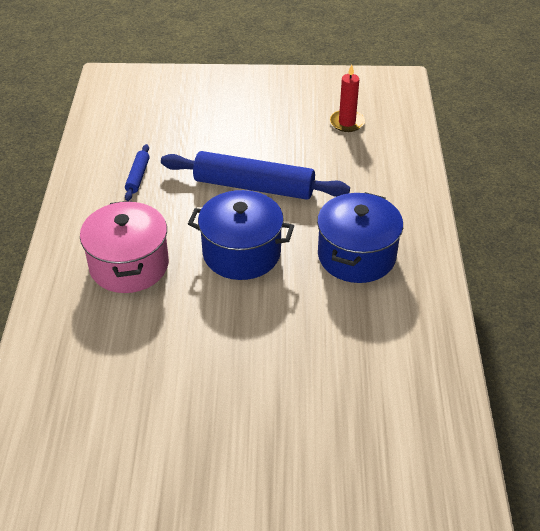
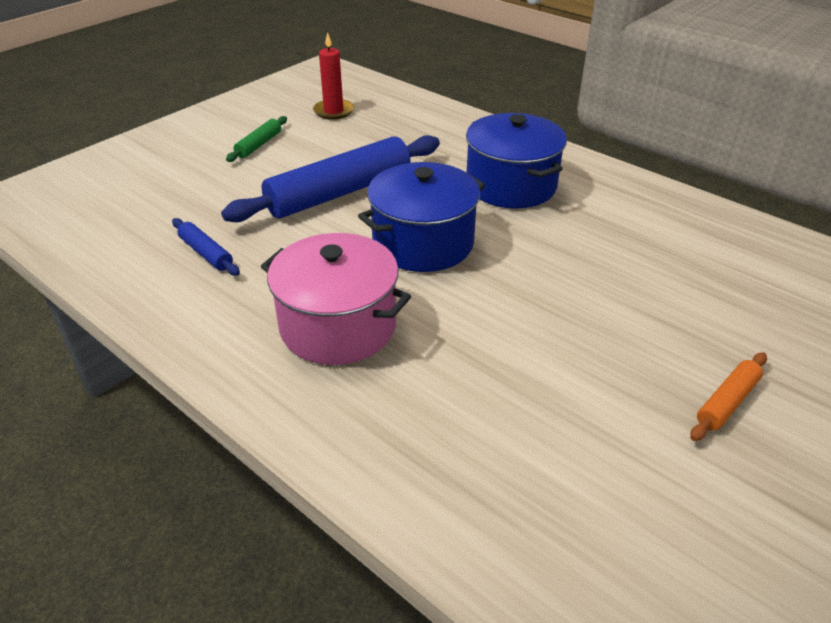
camera: 50 degrees left, 5 degrees down
(223, 468) = (727, 402): none -> orange rolling pin
(265, 121) = (259, 145): none -> green rolling pin

